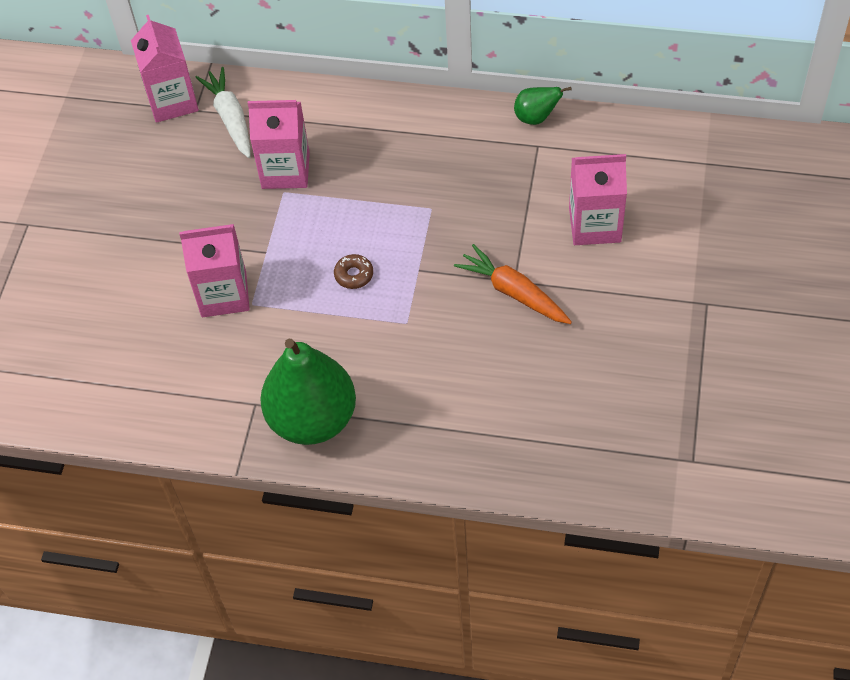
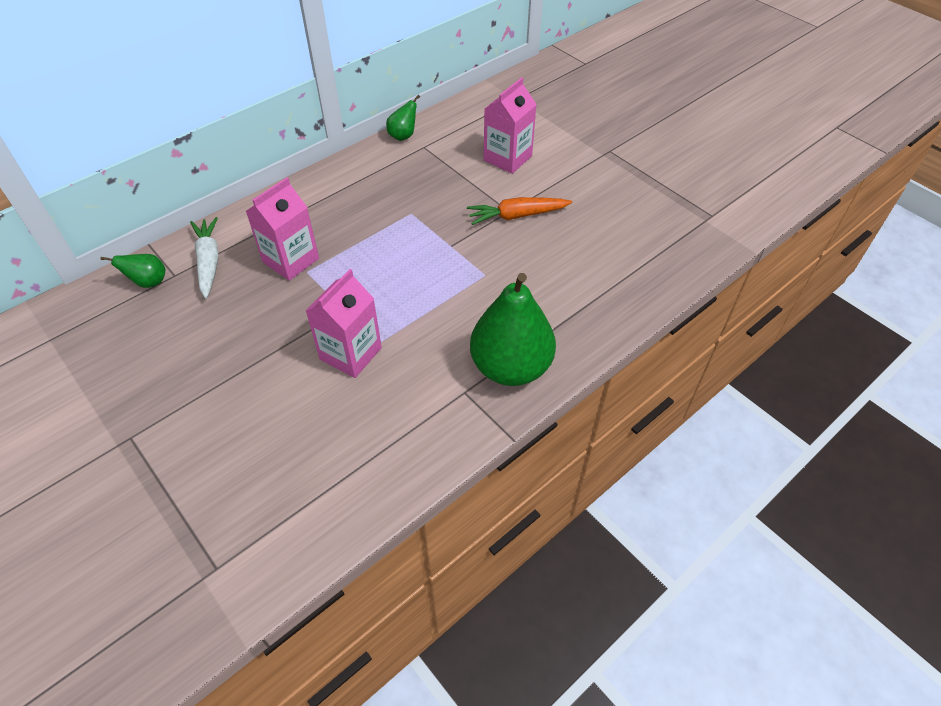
camera: 55 degrees left, 5 degrees down
(172, 101) = (149, 282): pink carton -> green pear
(230, 118) = (209, 261): white carrot -> white carrot turned 60 degrees clockwise
(354, 275) = (418, 277): brown donut -> none

